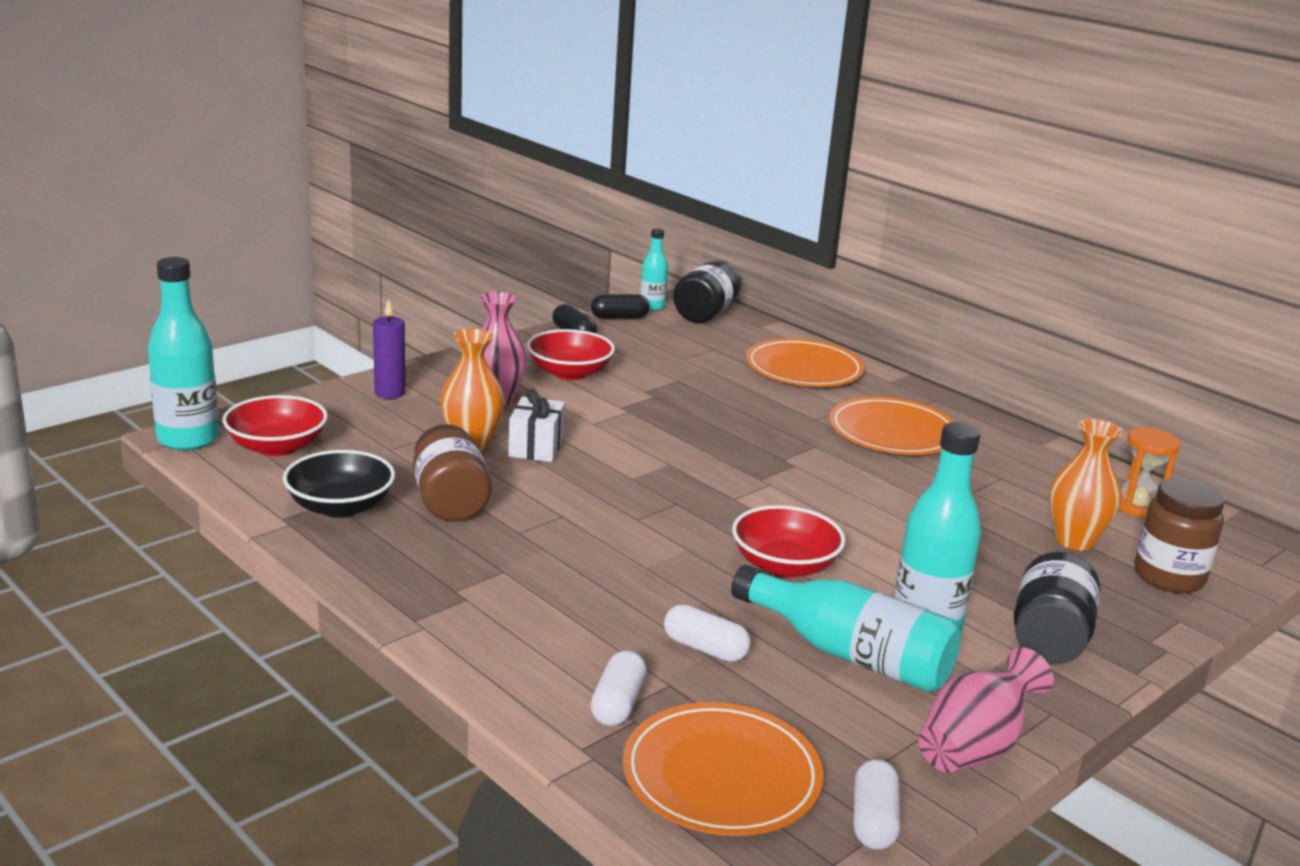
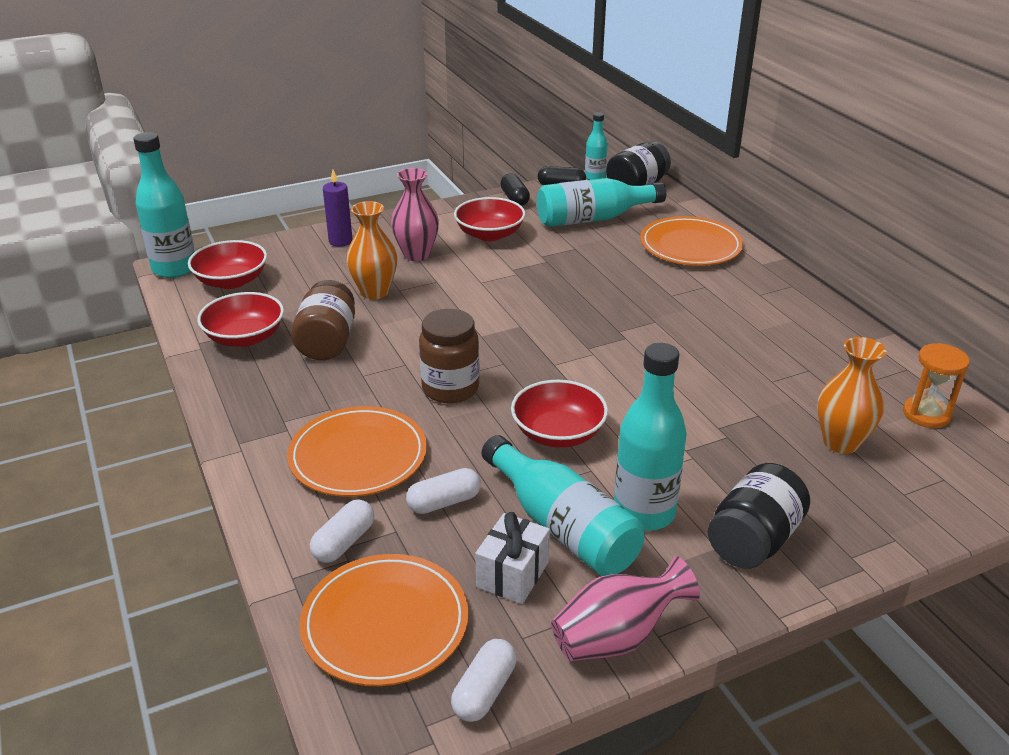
camera: 20 degrees right, 10 degrees up
(340, 507) = (245, 337): black bowl -> red bowl
(536, 447) = (422, 300): white gift -> white gift (512, 574)
(679, 349) = (593, 219): none -> turquoise bottle
(705, 648) = (444, 502): white capsule -> white capsule turned 75 degrees counterclockwise
(893, 432) = (733, 315): orange plate -> orange plate (358, 456)
(1168, 577) = (913, 493): brown jar -> brown jar (450, 389)

